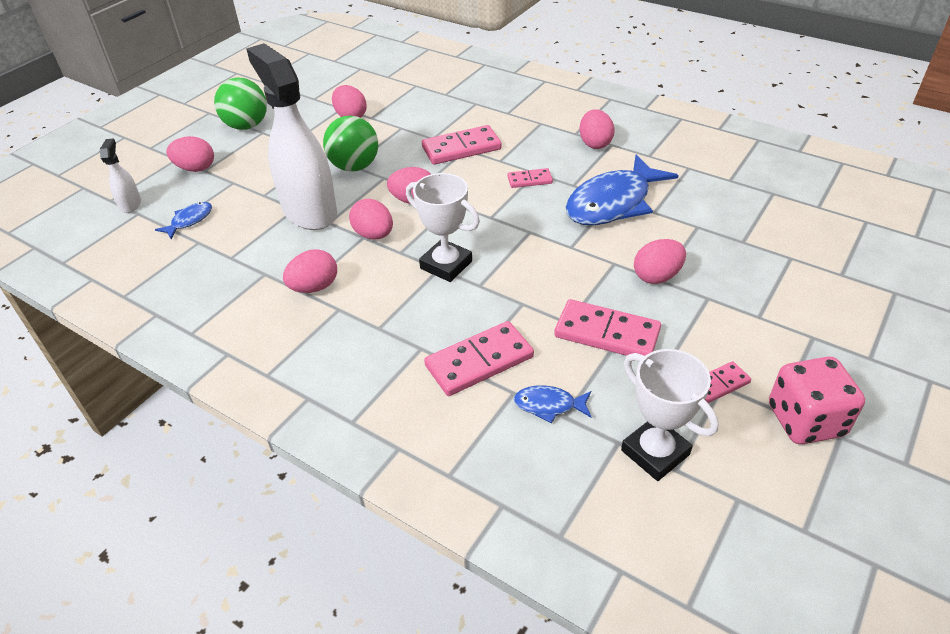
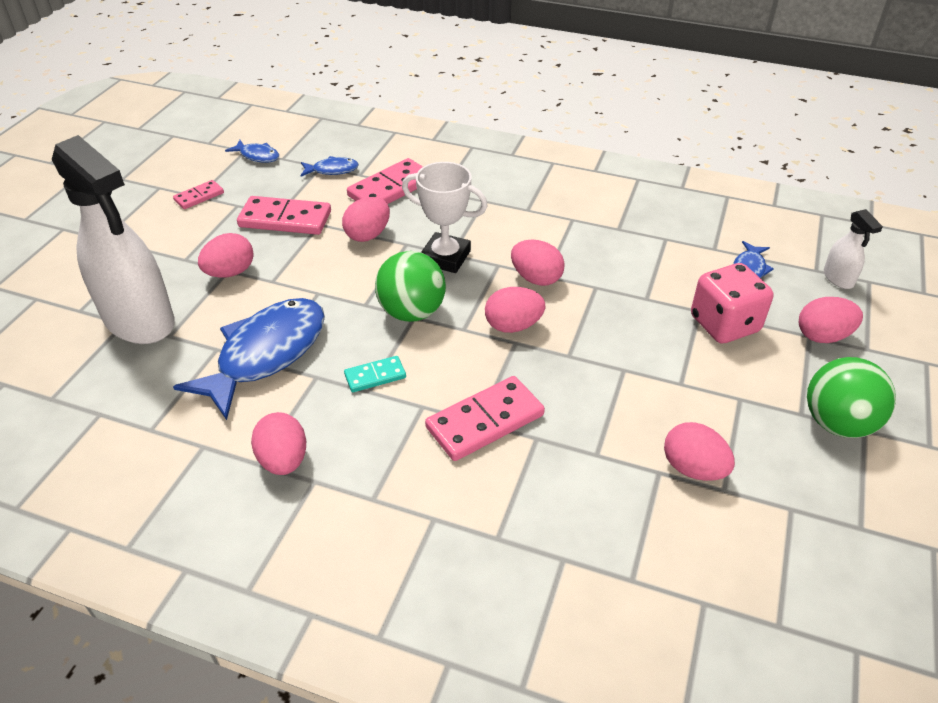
camera: 165 degrees right, 0 degrees up
(309, 211) = (628, 297): white spray bottle -> white spray bottle (139, 320)
(314, 287) = (562, 223): pink egg -> pink egg (368, 235)
(354, 166) = (618, 367): green ball -> green ball (412, 312)
(529, 180) = (375, 376): pink domino -> turquoise domino
(655, 452) = (257, 156): white trophy -> blue fish
(805, 420) = (142, 183): pink dice -> pink dice (724, 324)

